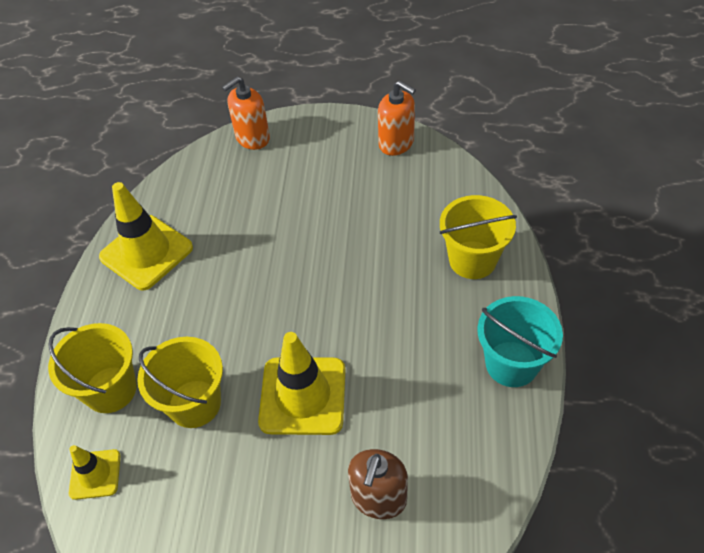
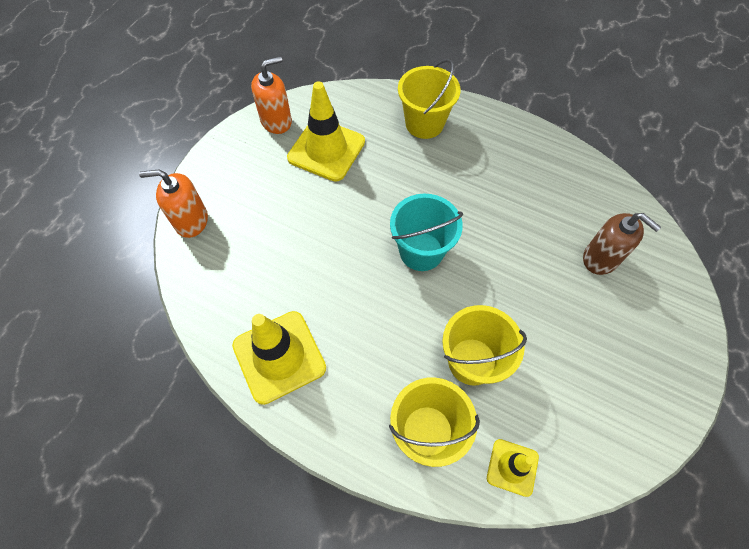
camera: 70 degrees left, 10 degrees up
(252, 138) = (191, 221): orange soap dispenser -> orange soap dispenser turned 105 degrees clockwise
(303, 396) = (497, 277): yellow traffic cone -> yellow traffic cone (326, 150)
(511, 364) = (523, 140): turquoise bucket -> turquoise bucket (421, 251)

